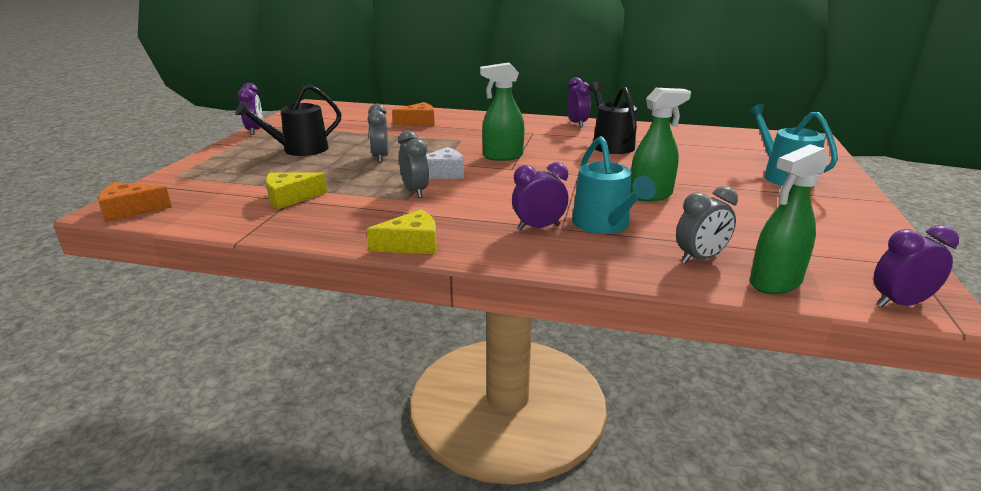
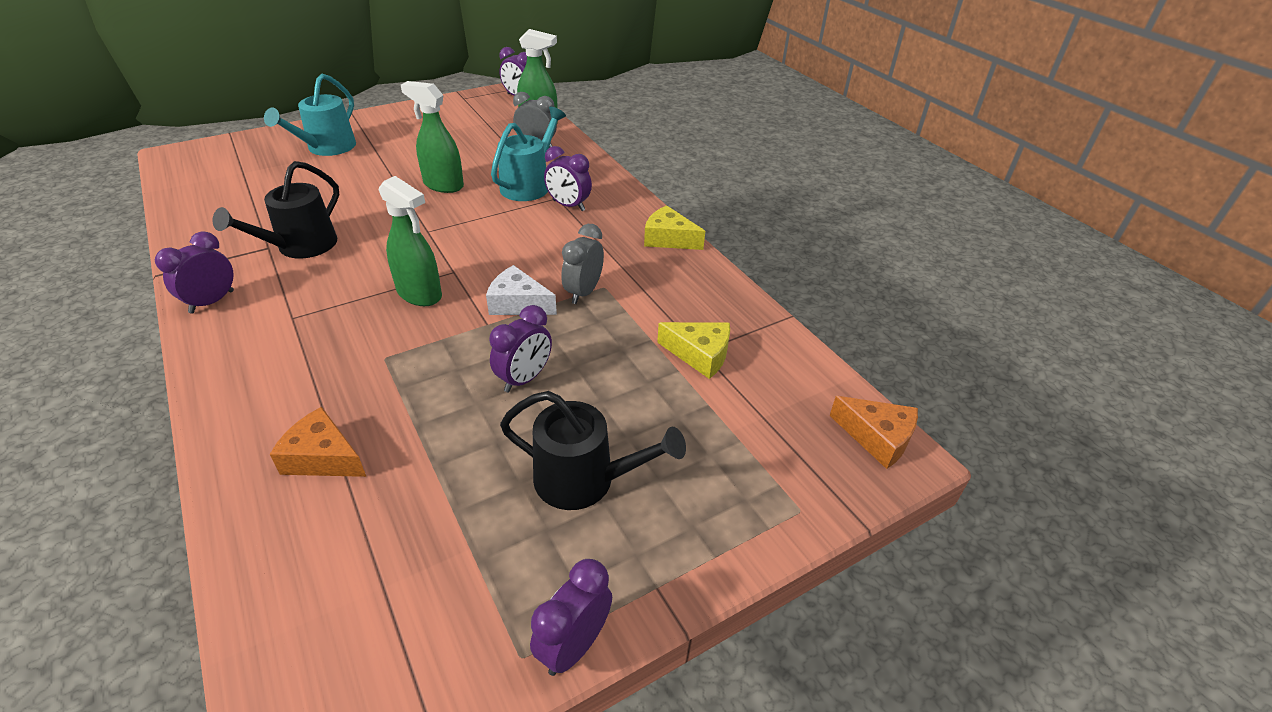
camera: 135 degrees left, 15 degrees up
(380, 157) = (524, 379): grey clock -> purple clock

